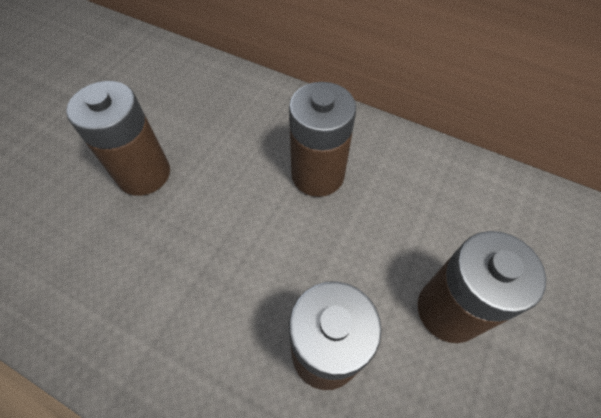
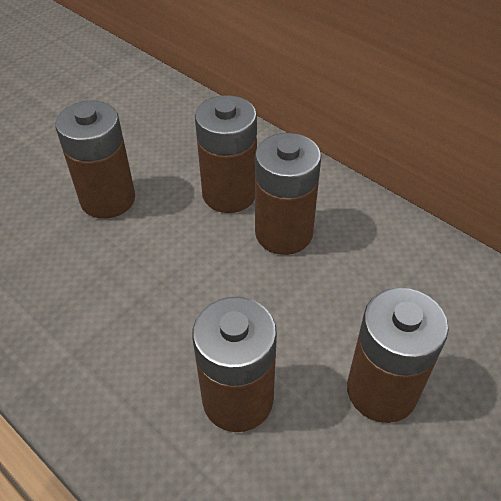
camera: 15 degrees right, 10 degrees down
(257, 146) = (229, 194): none -> brown battery

